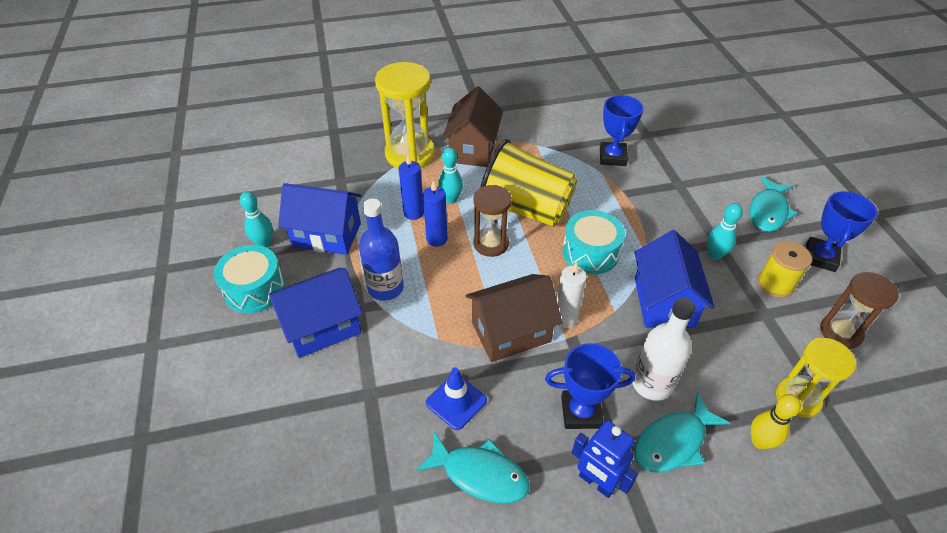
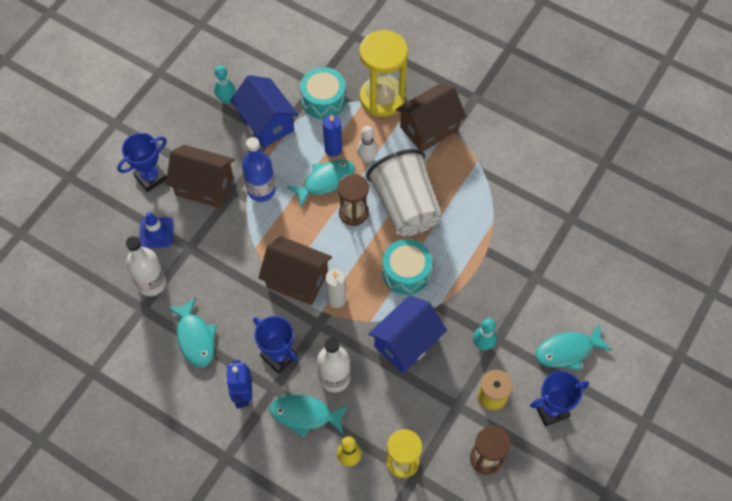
camera: 45 degrees right, 15 degrees up
(255, 289) = (193, 129): turquoise drum -> turquoise drum (323, 100)
(322, 327) = (204, 186): blue house -> brown house
(367, 463) = (152, 283): none -> white bottle
(437, 239) = (325, 181): blue candle -> turquoise fish
(451, 199) = (367, 158): turquoise bowling pin -> white bowling pin
(456, 401) = (225, 292): blue traffic cone -> blue traffic cone (156, 233)
(525, 209) = (405, 206): yellow cup -> white cup
(612, 157) = (518, 216): blue trophy -> blue trophy (150, 177)

